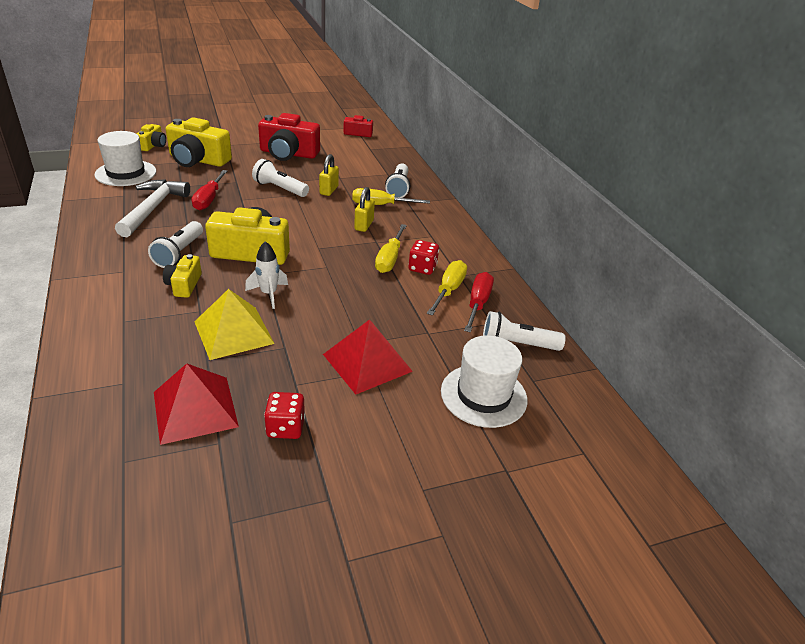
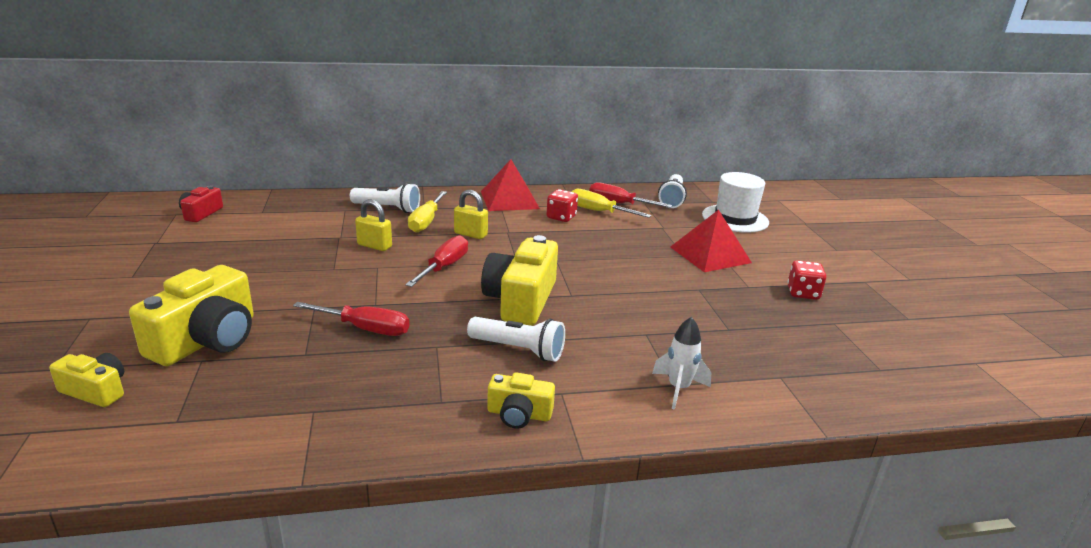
camera: 80 degrees left, 10 degrees down
(126, 173) = (216, 415): white hat -> none
(153, 208) = (377, 377): white hammer -> none
(184, 285) = (594, 344): yellow camera -> yellow camera (519, 414)
(195, 409) = (800, 334): red pyramid -> red pyramid (509, 200)
(233, 332) = (681, 314): yellow pyramid -> none
(269, 294) = (610, 293): white rocket -> white rocket (678, 389)
(279, 189) = (355, 276): white flashlight -> none
(288, 153) = (237, 264): red camera -> none
(300, 218) = (444, 267): none -> red screwdriver
(389, 259) = (543, 229): yellow screwdriver -> none

